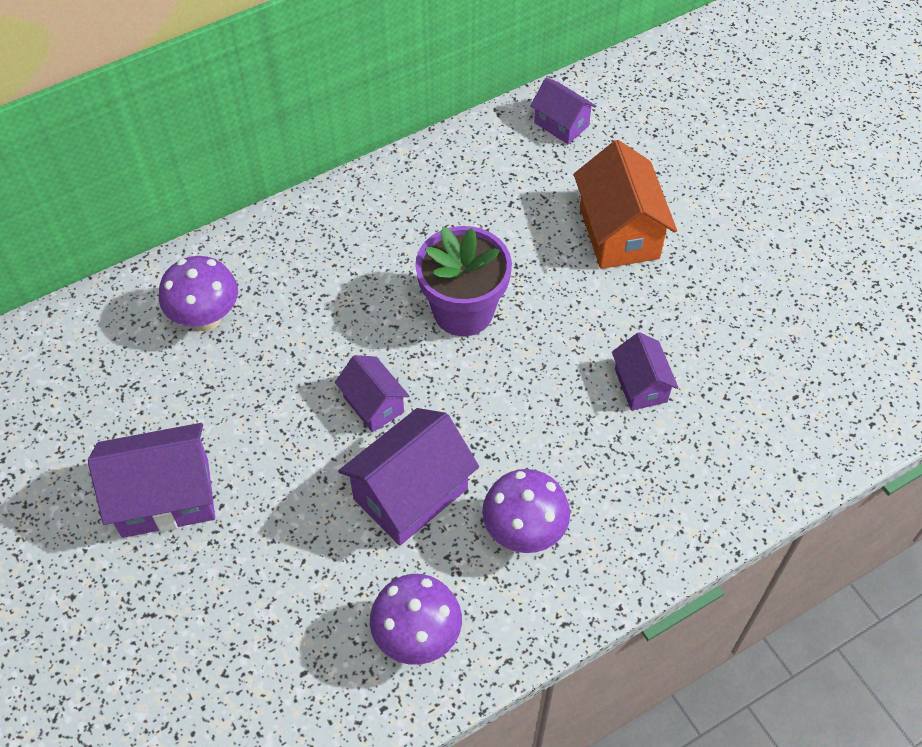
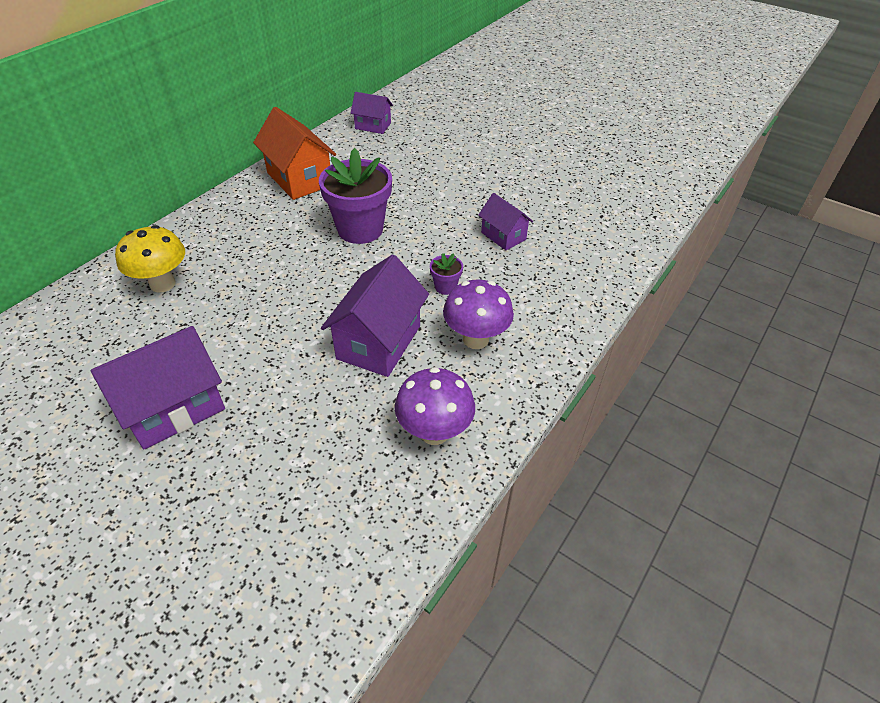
camera: 25 degrees left, 10 degrees down
(206, 319) = (162, 284): purple mushroom -> yellow mushroom
(373, 404) = (322, 298): purple house -> none
(526, 441) = (445, 287): none -> purple flower pot
(619, 232) = (441, 166): orange house -> orange house (299, 179)

